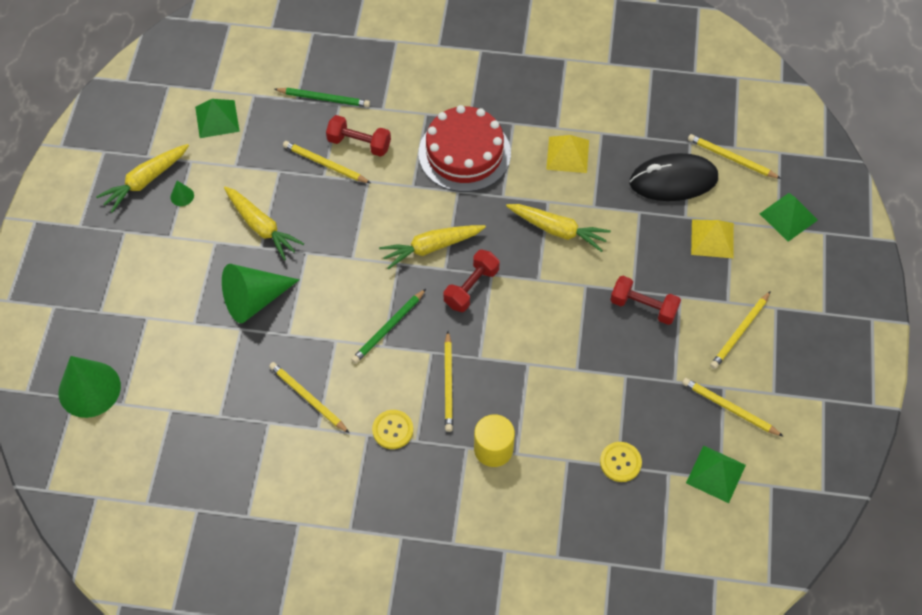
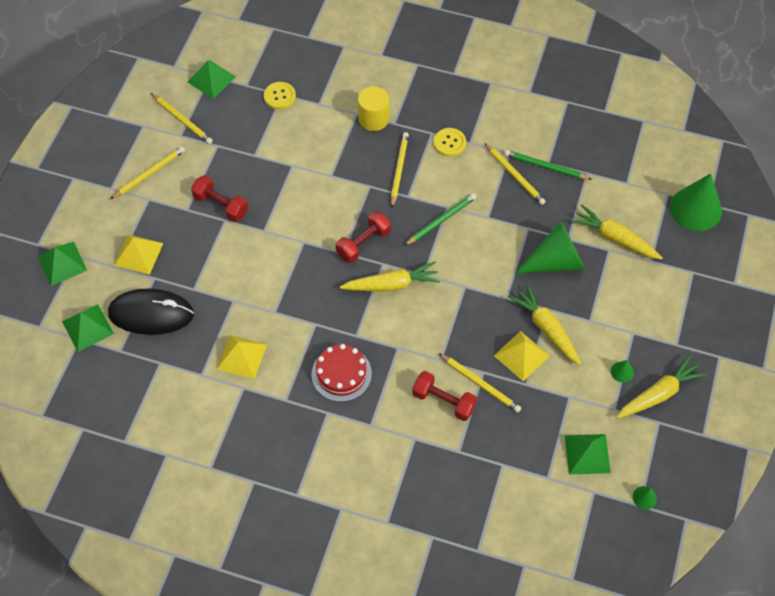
camera: 170 degrees left, 0 degrees up
(163, 91) = (644, 497): none -> green cone
(285, 196) = (521, 355): none -> yellow pyramid
(324, 98) = (474, 460): green pencil -> green pencil (545, 167)
(464, 153) = (341, 374): red cake -> red cake, size x0.65
(558, 230) = (273, 283): yellow carrot -> yellow carrot (614, 238)
(731, 158) = (88, 327): yellow pencil -> green pyramid

